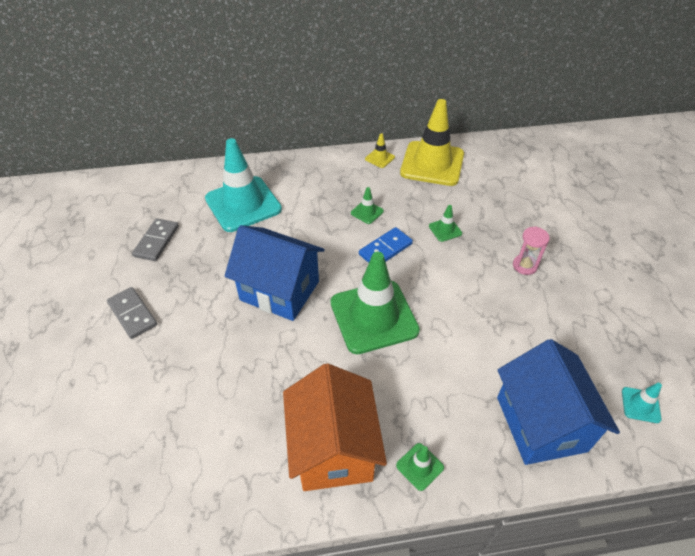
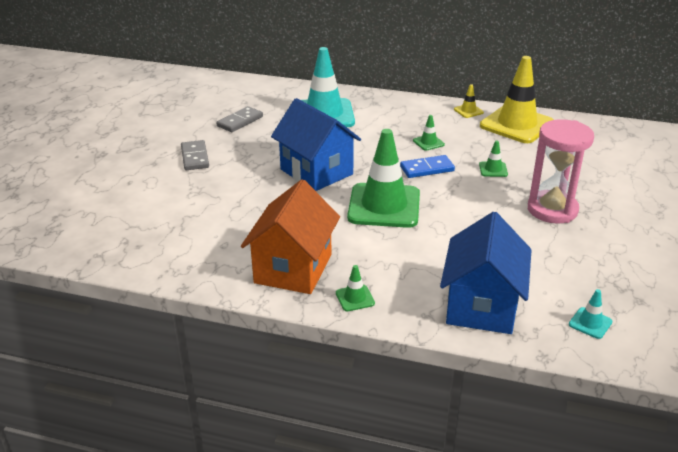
camera: 25 degrees right, 15 degrees down
(524, 266) = (552, 210): pink hourglass -> pink hourglass, size x2.00

